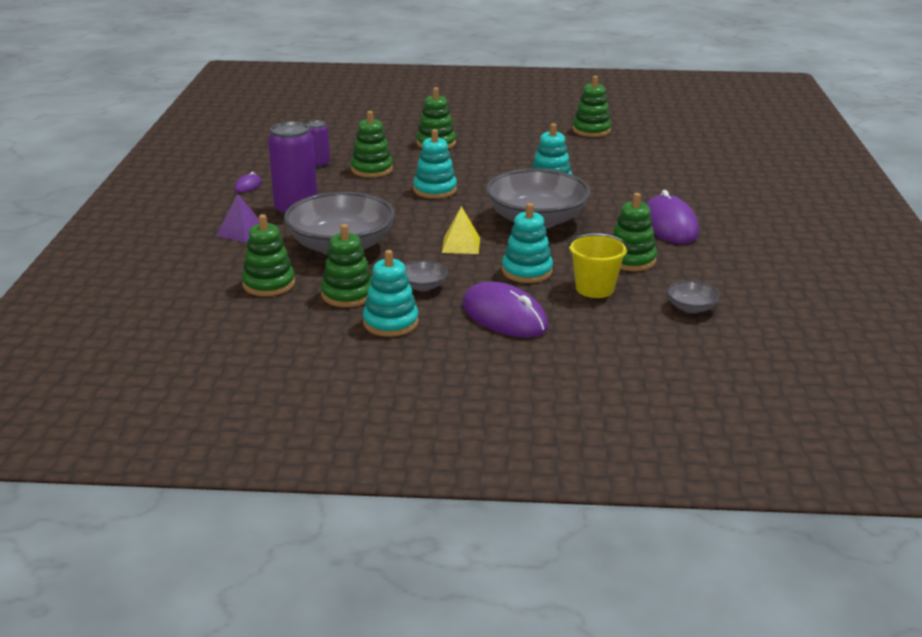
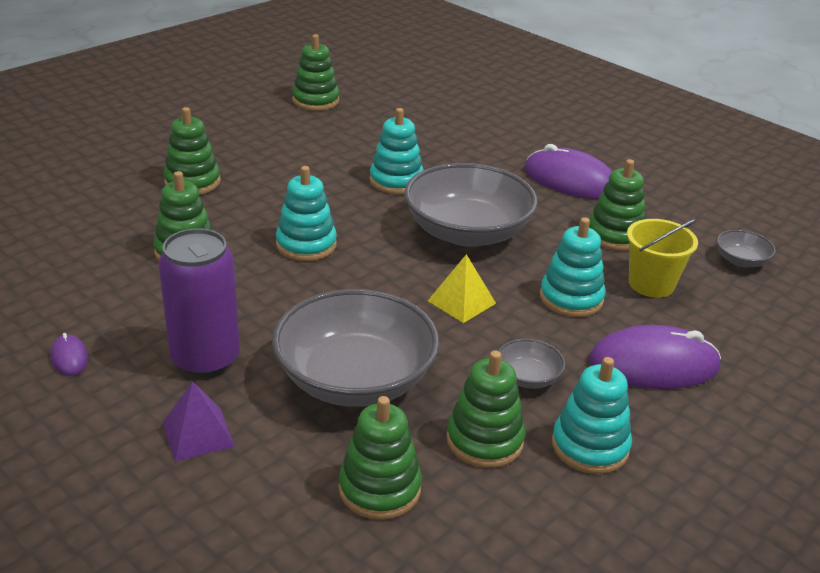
camera: 50 degrees left, 5 degrees up
(319, 164) = (104, 275): purple can -> none

